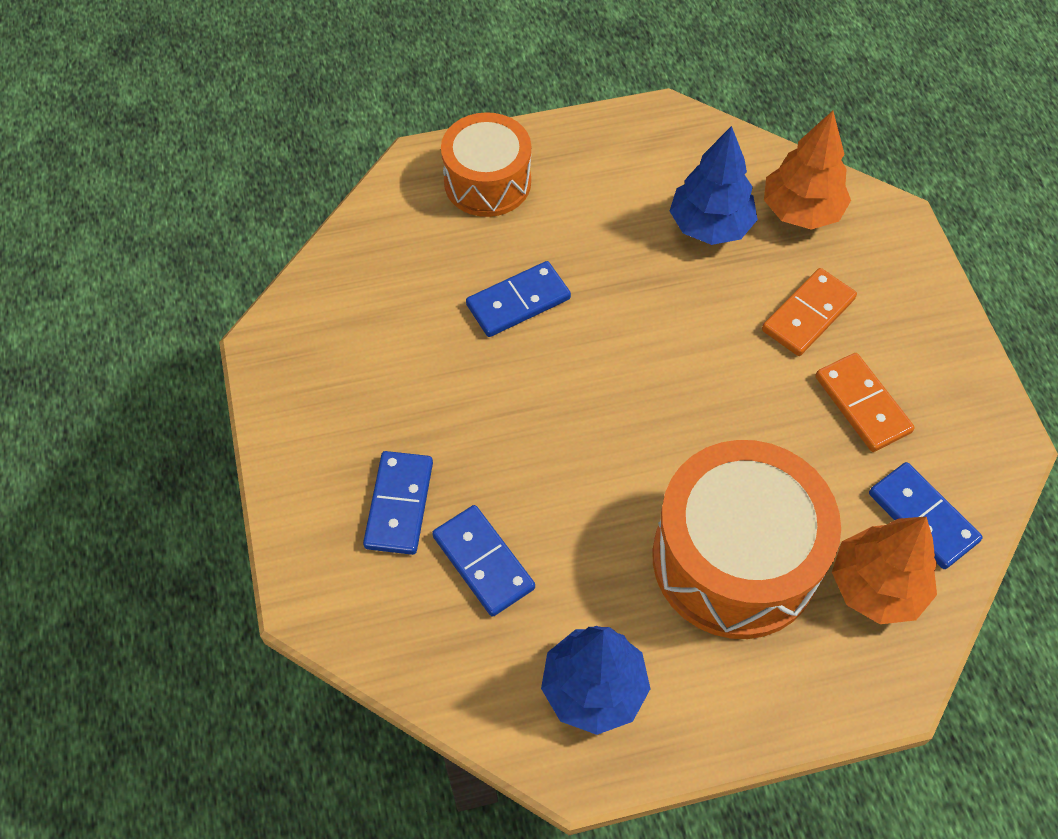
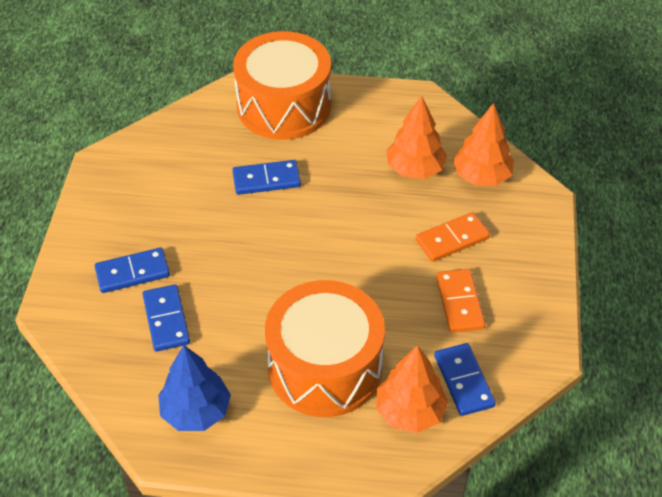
camera: 20 degrees right, 10 degrees down
(399, 504) = (132, 272): blue domino -> blue domino turned 45 degrees clockwise
(487, 182) = (284, 106): orange drum -> orange drum, size x1.59
(710, 226) = (415, 169): blue tree -> orange tree

